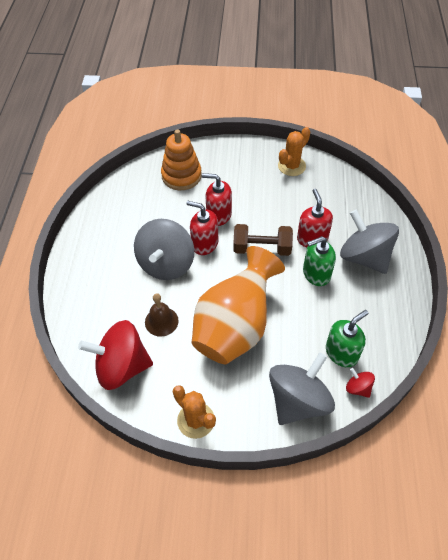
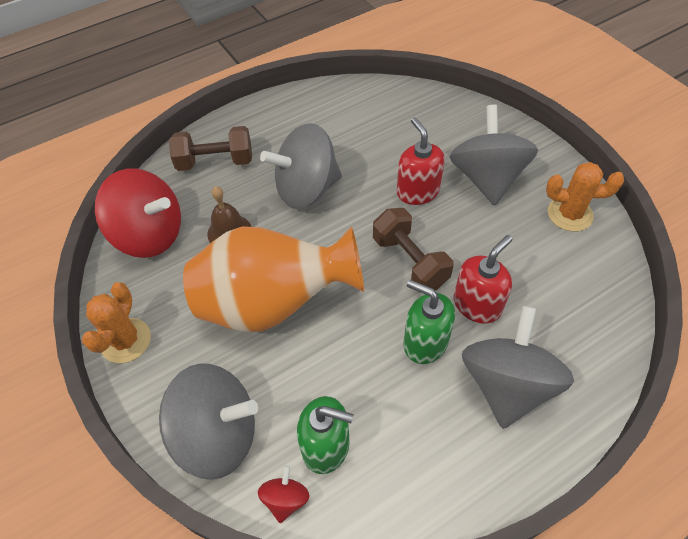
camera: 55 degrees right, 0 degrees up
(94, 298) = (215, 162): none -> brown dumbbell
(122, 367) = (150, 235): red spinning top -> red spinning top turned 150 degrees clockwise
(181, 176) = (438, 127): orange stacking toy -> none
(204, 243) = (364, 204): red soap dispenser -> none
(238, 181) = (487, 178): none -> grey spinning top

